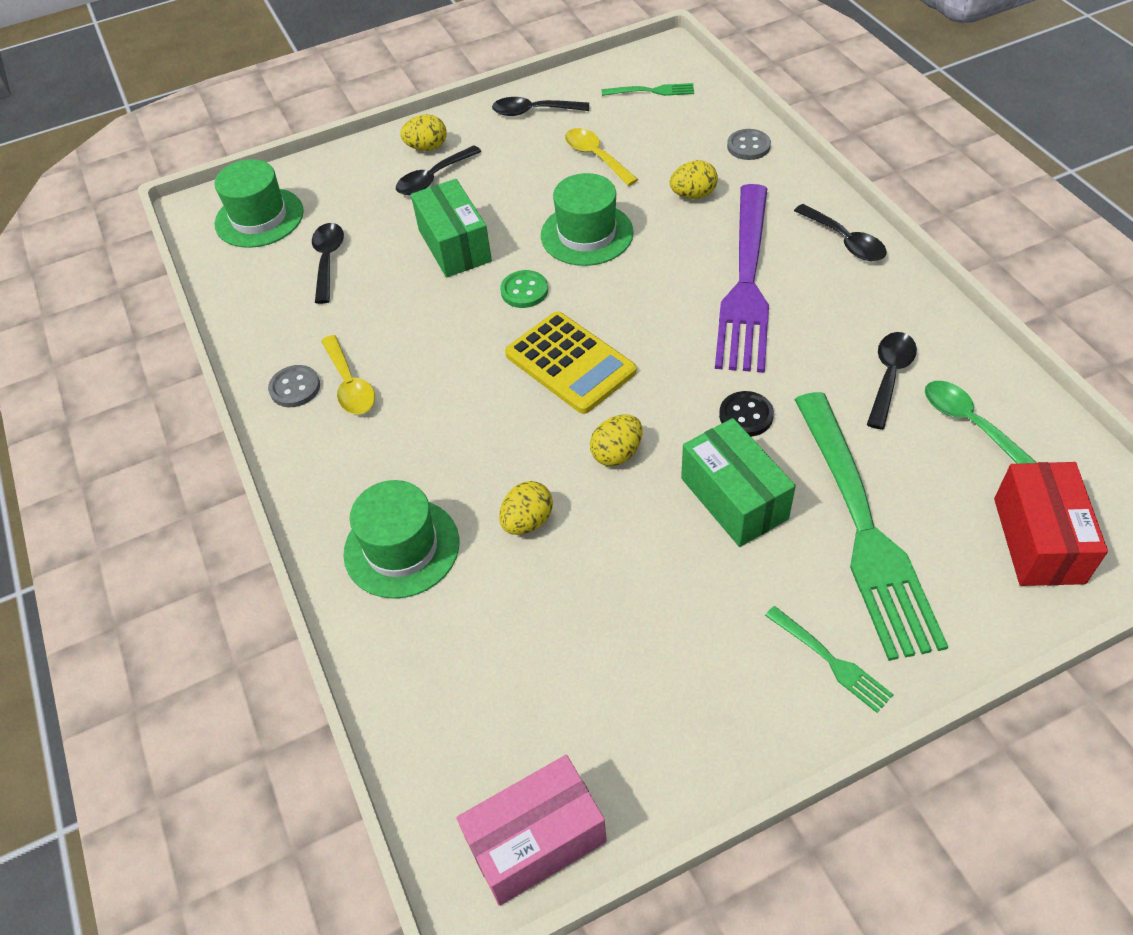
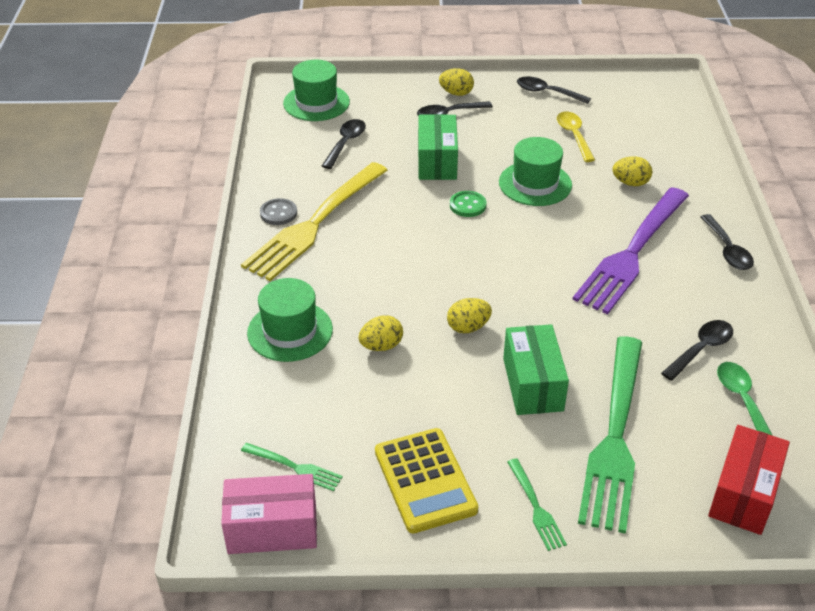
camera: 20 degrees right, 10 degrees down
(350, 385) = (315, 223): yellow spoon -> yellow fork
(570, 363) = (471, 261): yellow calculator -> yellow calculator (425, 480)
(651, 91) = (644, 105): green fork -> green fork (294, 467)
(746, 415) = (575, 336): black button -> none
(748, 146) = (694, 164): grey button -> none

